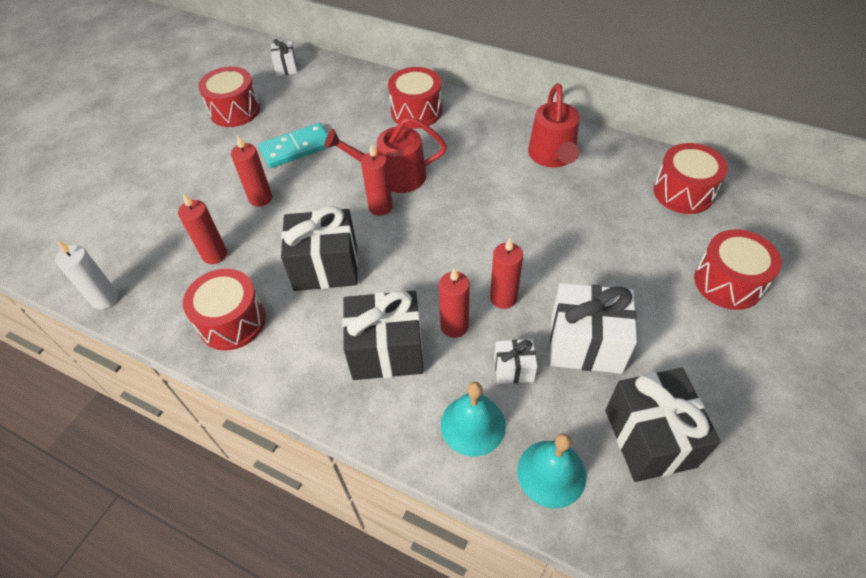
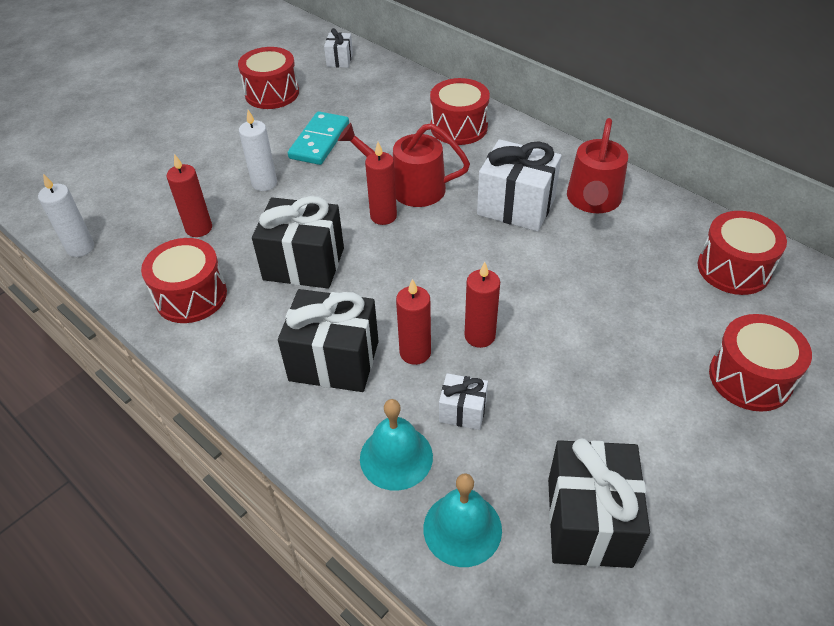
camera: 15 degrees right, 5 degrees down
(260, 198) = (264, 183): red candle -> white candle
(296, 148) = (319, 141): turquoise domino -> turquoise domino turned 60 degrees counterclockwise
(585, 344) = (553, 405): white gift -> white gift (516, 206)

